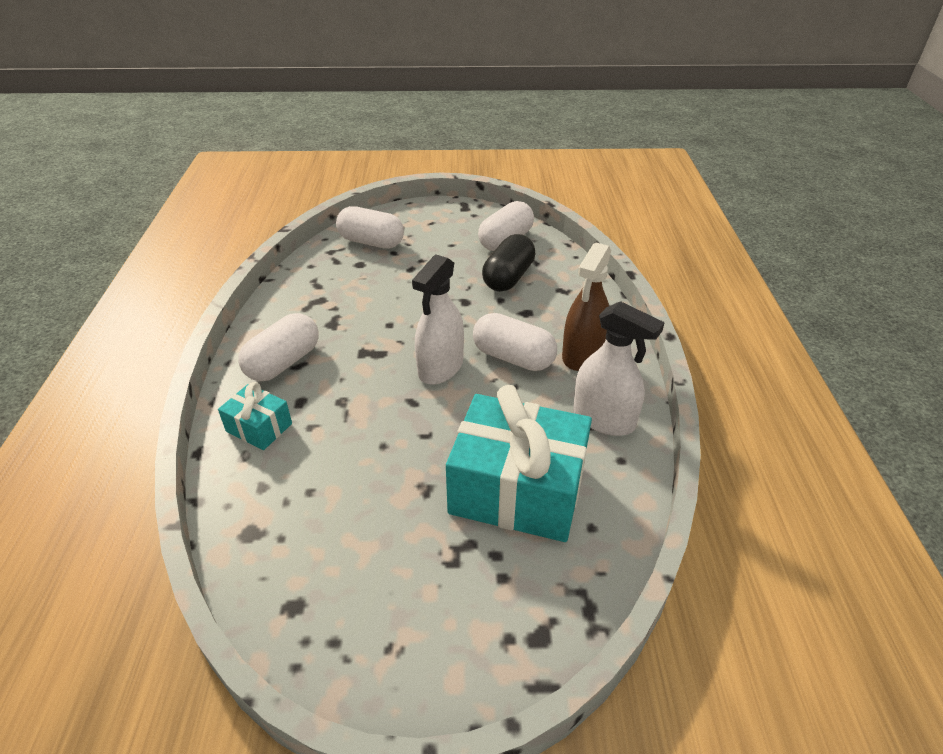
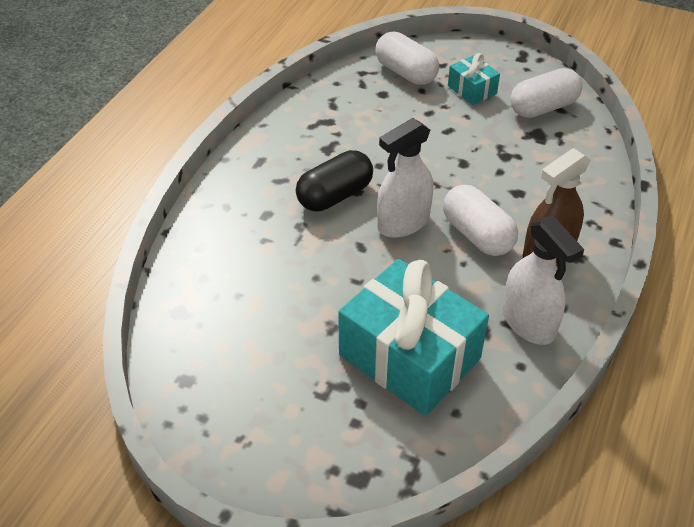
camera: 25 degrees right, 5 degrees up
(259, 427) = (223, 226): turquoise gift -> turquoise gift (472, 90)
(283, 363) = (268, 174): white capsule -> none
(508, 277) = (521, 150): black capsule -> black capsule (335, 196)

